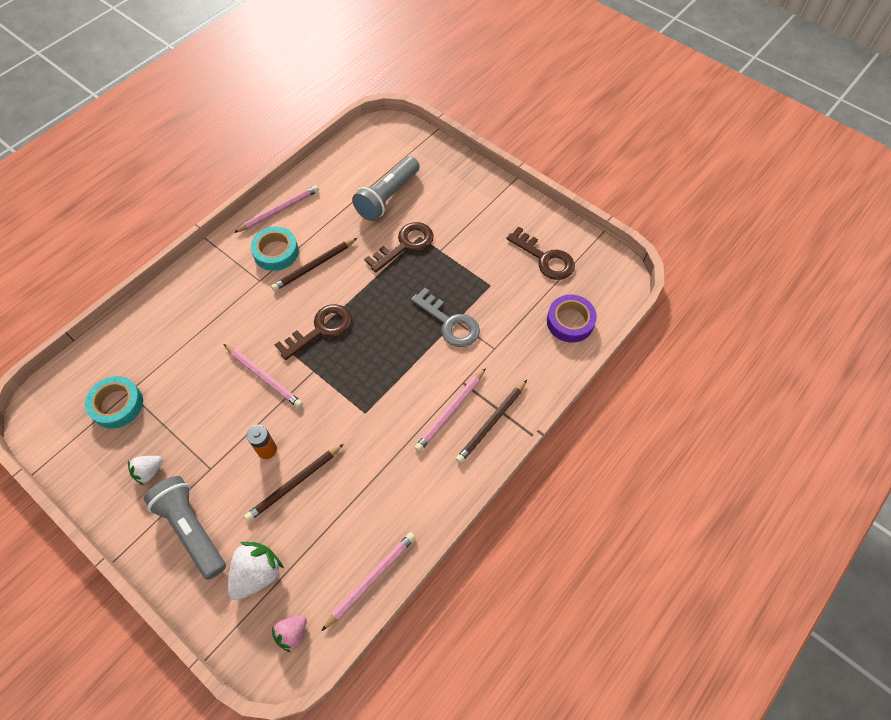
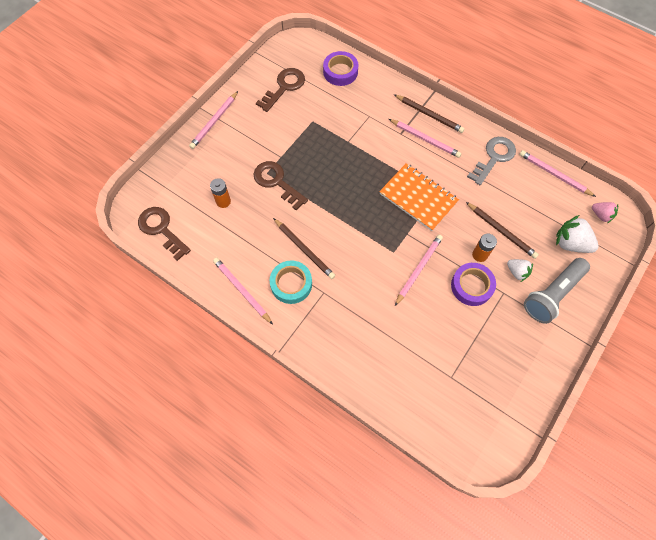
camera: 95 degrees left, 5 degrees up
(117, 405) = (465, 383): turquoise tape -> none
(149, 472) = (517, 338): white strawberry -> white strawberry (517, 272)
(228, 432) = (471, 286): none -> purple tape
(320, 329) = (368, 234): brown key -> brown key (161, 230)
(361, 390) = (418, 198): none -> orange notebook
(387, 197) = (223, 201): grey flashlight -> orange battery
(449, 322) = (350, 145): grey key -> grey key (494, 158)
(496, 190) = (214, 121): none -> pink pencil

